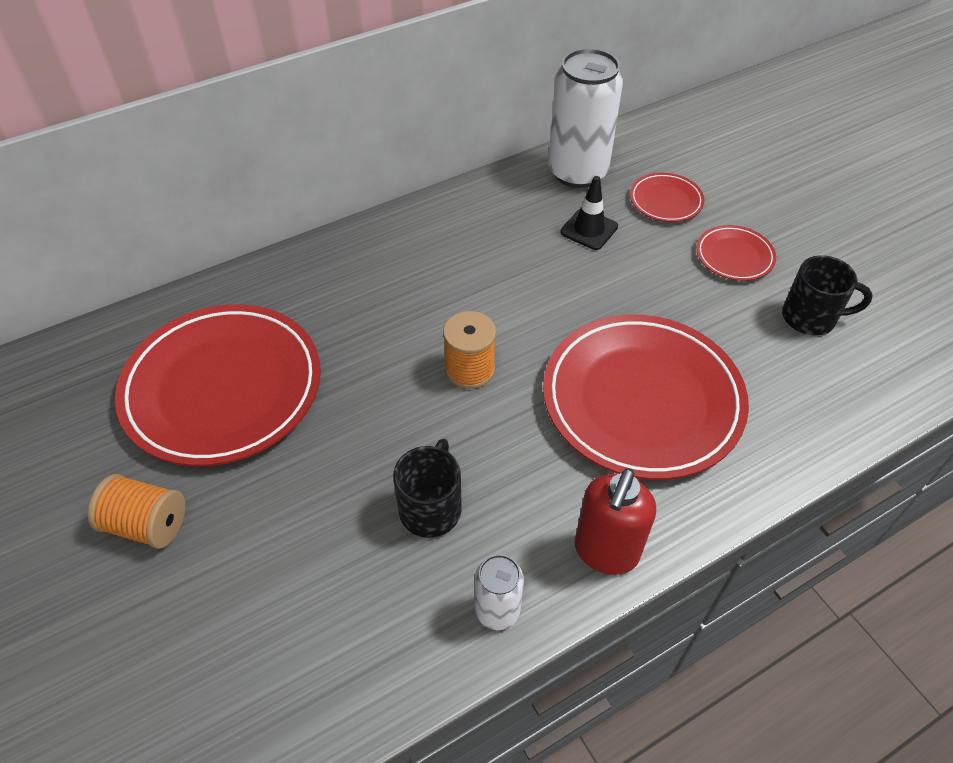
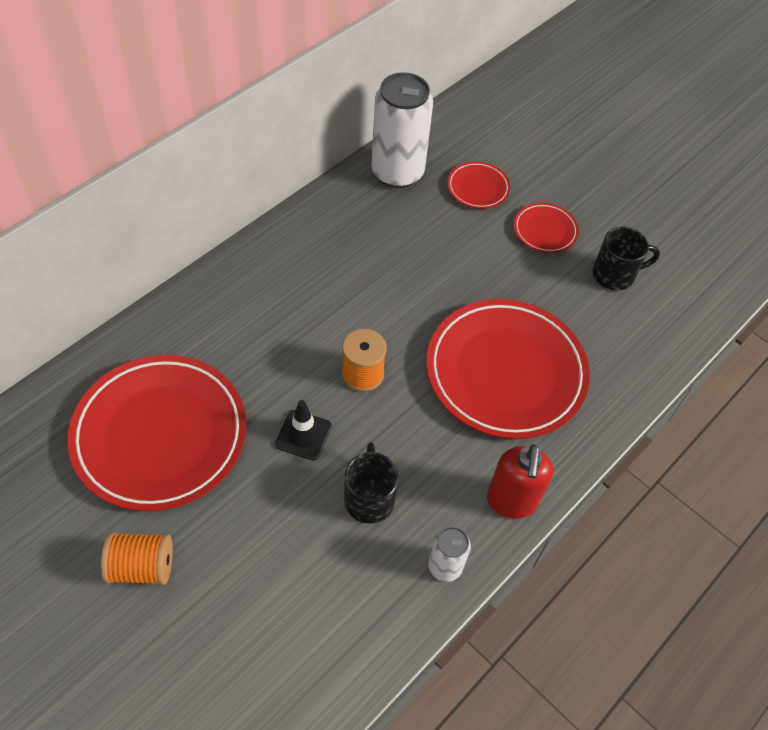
camera: 20 degrees left, 5 degrees up
(589, 229) = (422, 226): black traffic cone -> black traffic cone (303, 435)

